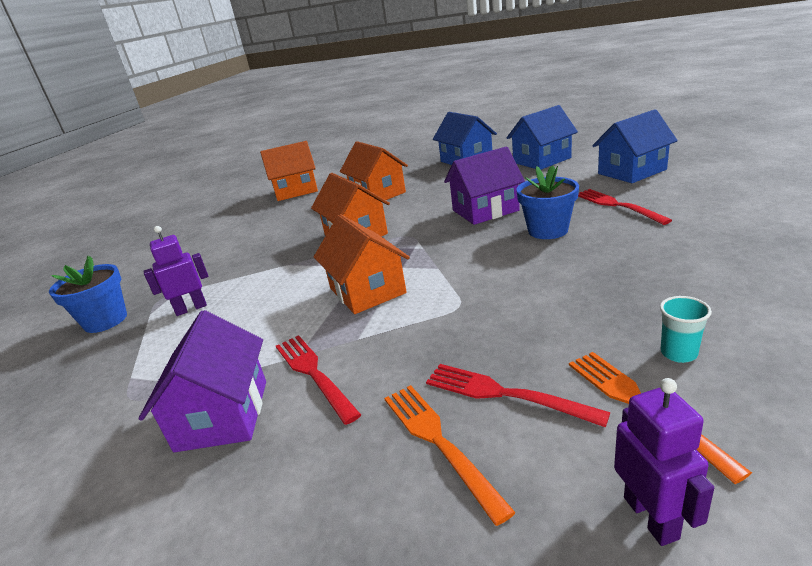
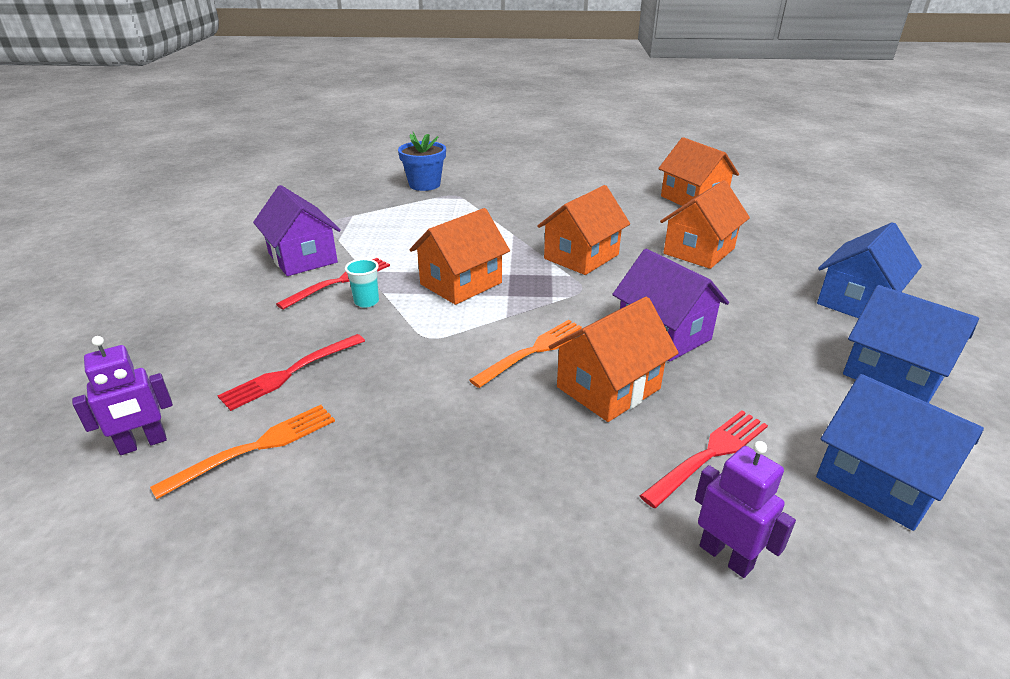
camera: 70 degrees right, 5 degrees up
(191, 308) = (438, 211): purple robot -> purple robot (726, 556)
(223, 415) = (302, 258): purple house -> purple house turned 75 degrees clockwise
(439, 442) = (247, 347): orange fork -> orange fork (533, 351)
(505, 394) = (291, 373): red fork -> red fork turned 150 degrees counterclockwise
(547, 230) = (608, 388): blue flower pot -> orange house
(678, 353) = (323, 479): turquoise cup -> turquoise cup (366, 302)

